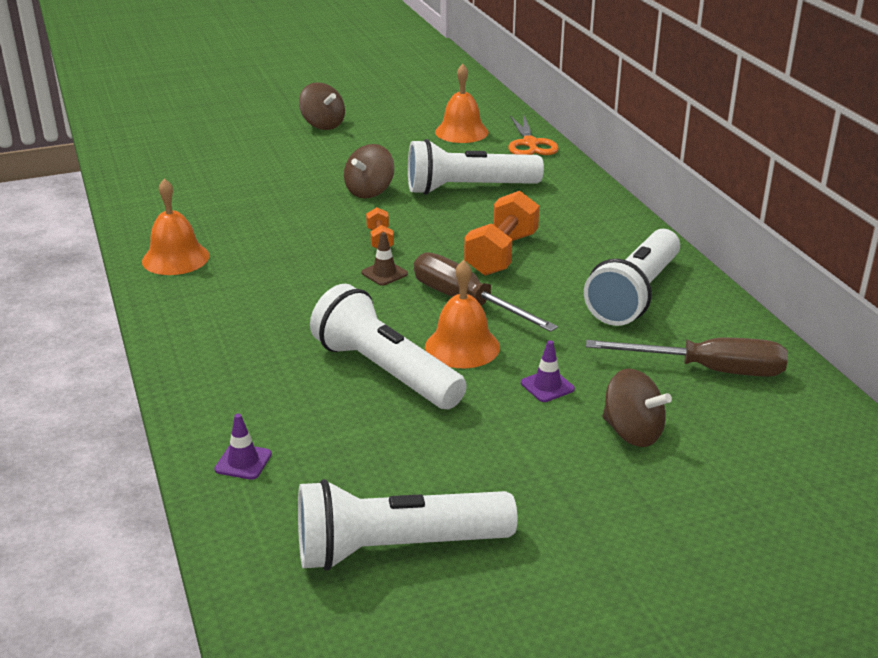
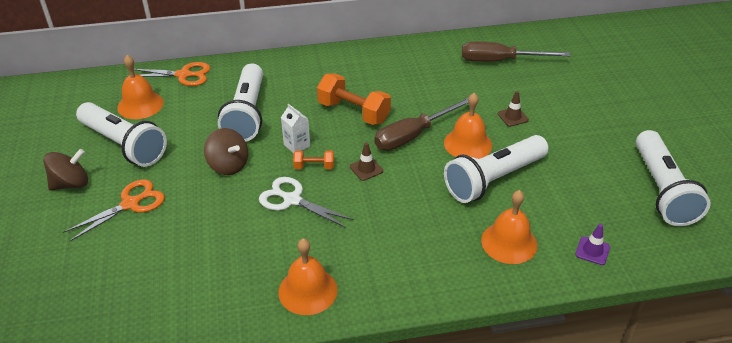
camera: 80 degrees left, 10 degrees up
(256, 387) = (509, 242): none -> orange bell
(298, 155) = (130, 204): none -> orange scissors
(317, 234) = (292, 200): none -> white scissors
(418, 225) = (297, 145): none -> white carton
(547, 386) = (512, 117): purple traffic cone -> brown traffic cone
(632, 432) = (556, 95): brown spinning top -> none
(635, 294) = (418, 69): white flashlight -> white flashlight (124, 145)
(708, 370) = (500, 61): brown screwdriver -> brown screwdriver turned 105 degrees counterclockwise

